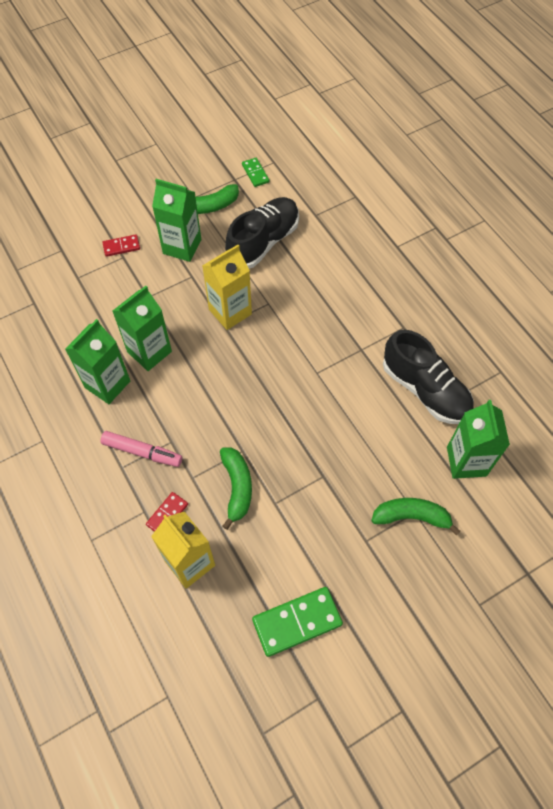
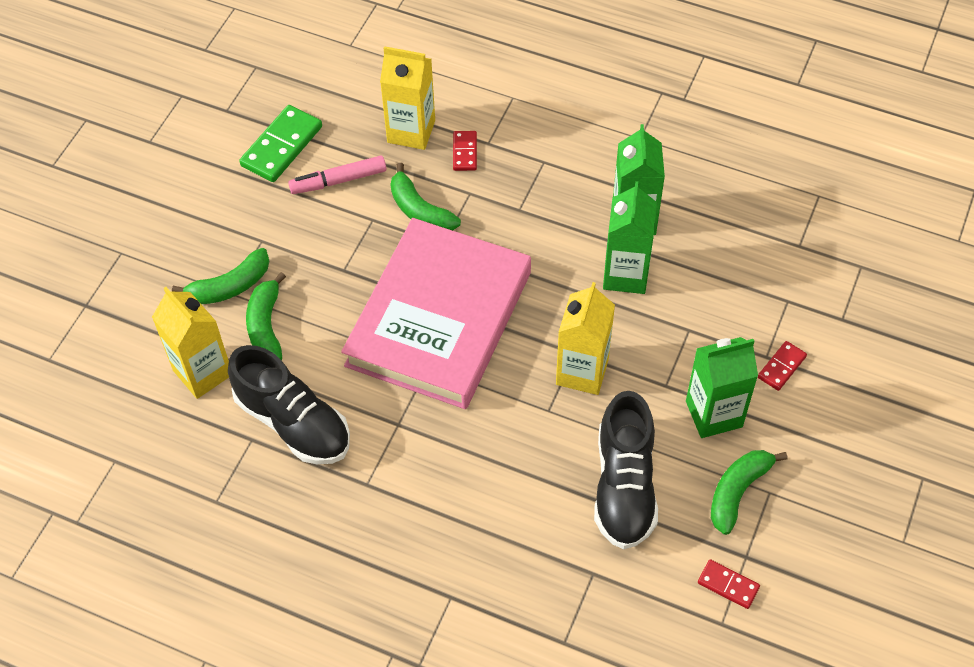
camera: 145 degrees right, 5 degrees down
(142, 452) = (537, 184): pink marker -> pink marker (338, 180)
(255, 173) = (728, 585): green domino -> red domino
(286, 398) = (439, 319): none -> pink book
(404, 467) = (266, 326): none -> green banana
(425, 390) = (293, 422): black shoe -> black shoe turned 150 degrees counterclockwise
(466, 461) = (203, 372): green carton -> yellow carton

